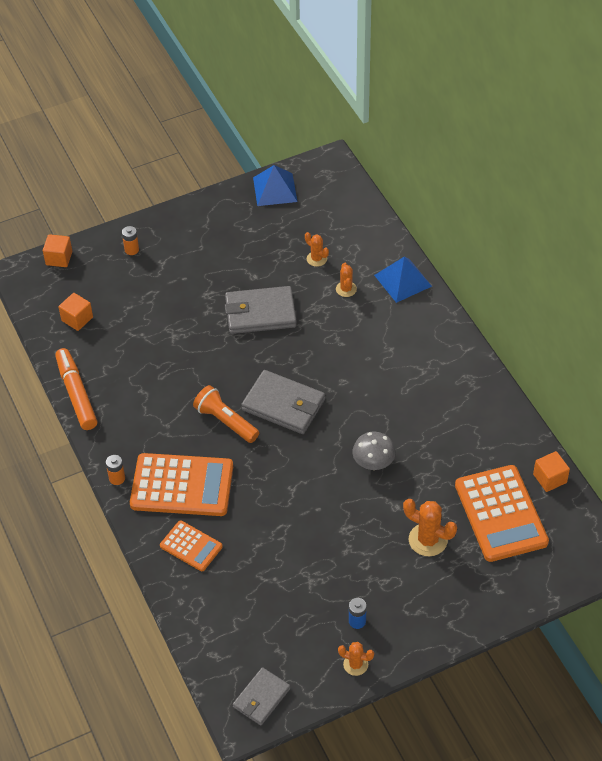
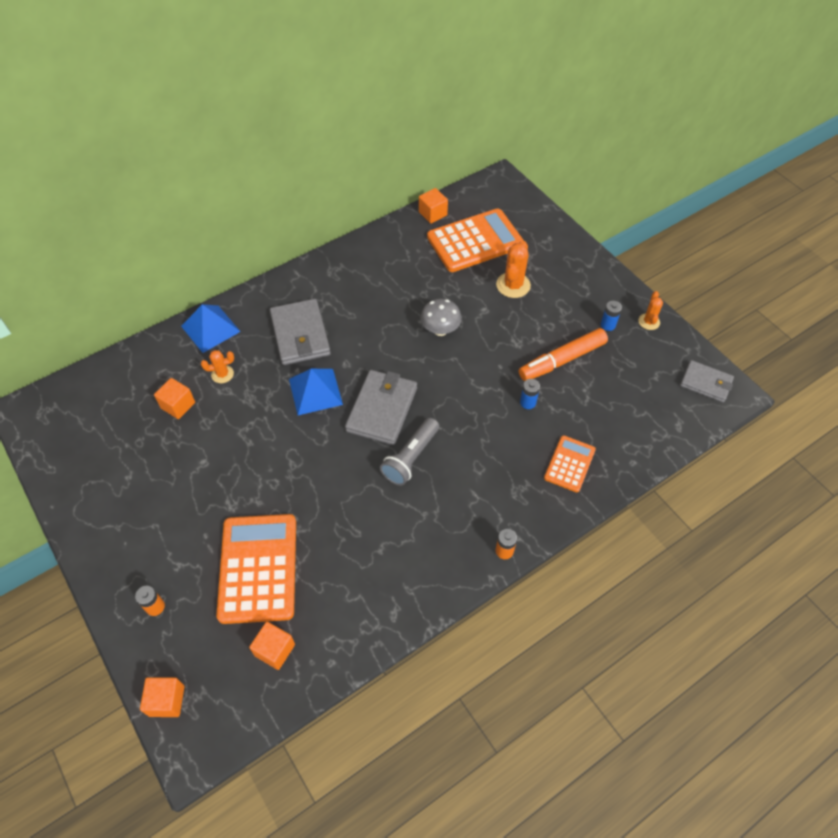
camera: 100 degrees left, 5 degrees up
(76, 394) = (394, 622): orange marker -> orange marker (562, 360)
(182, 486) = (500, 485): orange calculator -> orange calculator (258, 568)
(226, 421) = (410, 458): orange flashlight -> grey flashlight
(260, 313) = (258, 448): grey wallet -> grey wallet (300, 335)
(268, 525) = (528, 402): none -> blue battery
(275, 189) = (63, 460): blue pyramid -> blue pyramid (315, 391)
(316, 259) = (178, 405): orange cactus -> orange cube

